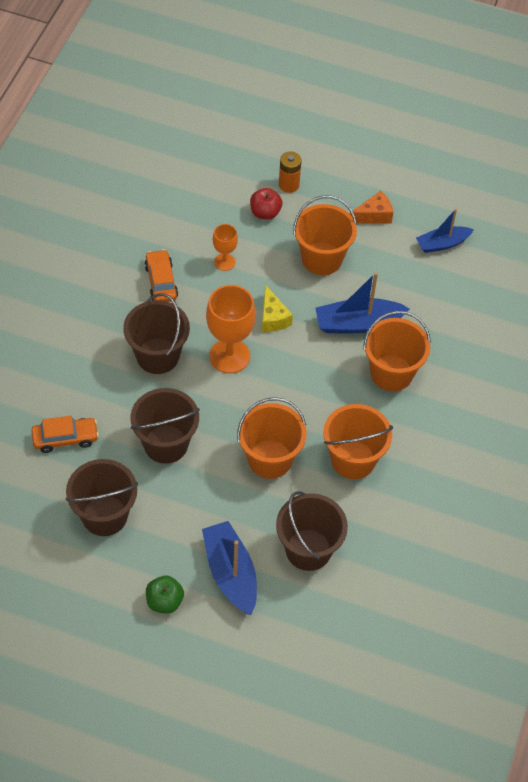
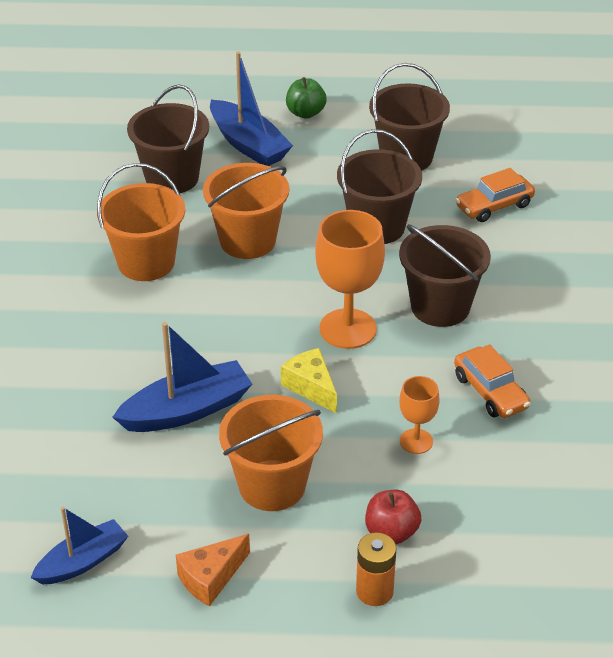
camera: 165 degrees right, 15 degrees down
(391, 373) = (121, 362): orange bucket -> none

